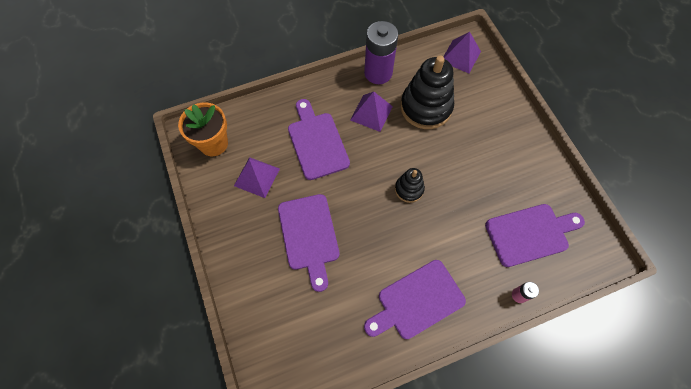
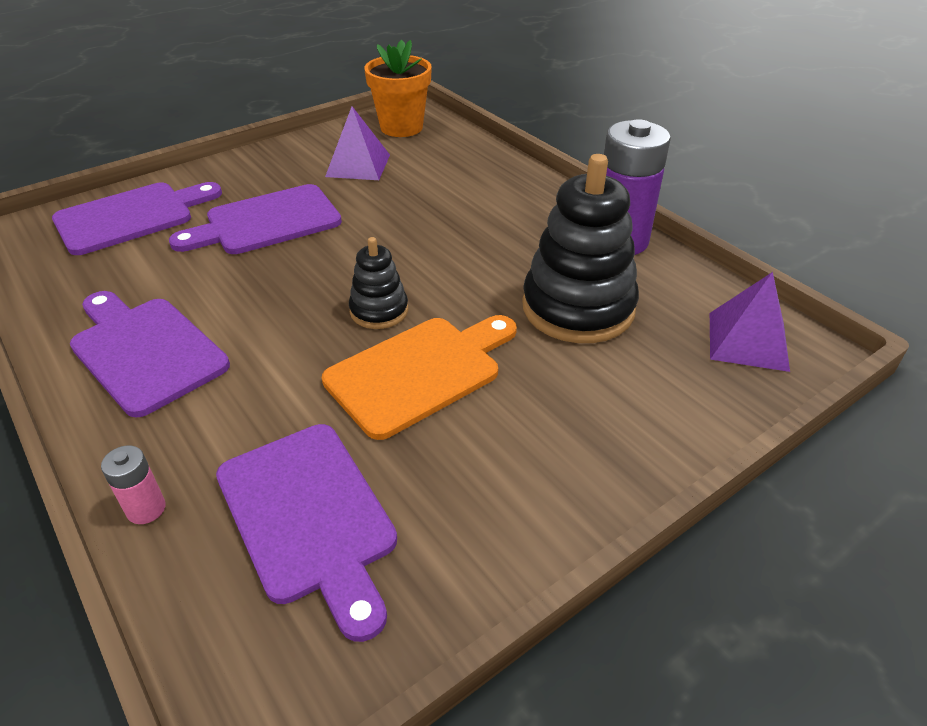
camera: 75 degrees right, 25 degrees down
(317, 142) = (439, 203): purple cutting board -> purple cutting board (131, 217)
(371, 113) = (526, 246): purple pyramid -> none
(456, 180) = (419, 372): none -> orange cutting board

